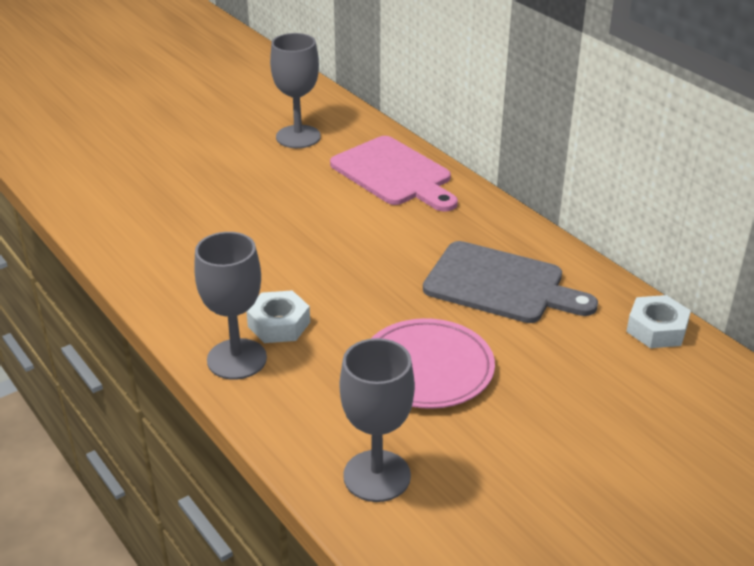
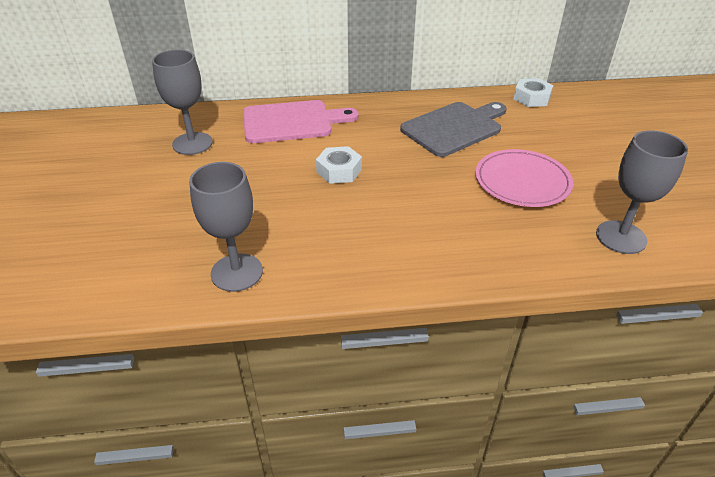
camera: 60 degrees left, 5 degrees up
(237, 359) = (460, 262): grey goblet -> grey goblet (237, 272)
(279, 324) = (431, 228): white nut -> white nut (339, 171)

